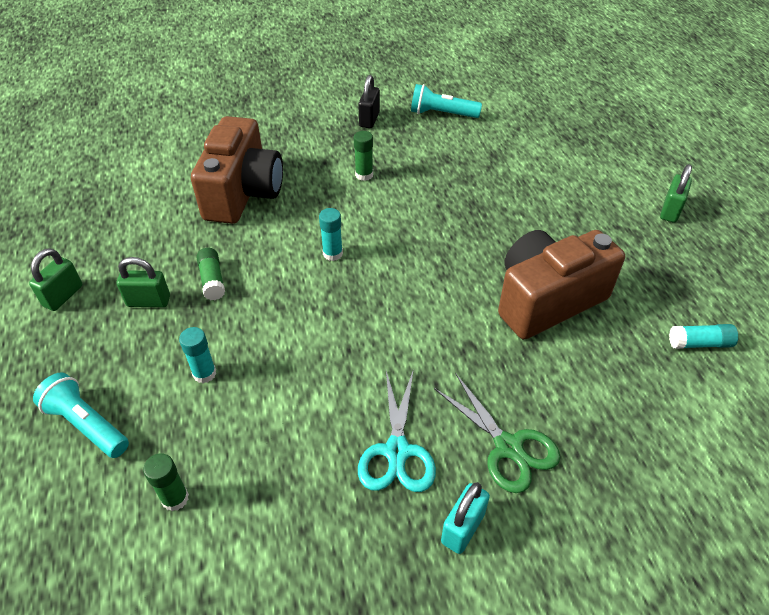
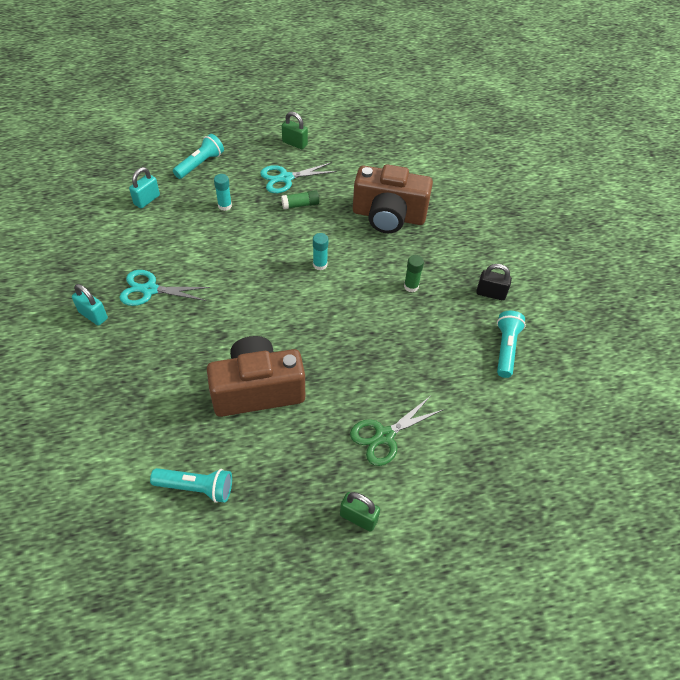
camera: 90 degrees right, 5 degrees up
(148, 301) = (285, 178): green padlock -> turquoise scissors
(175, 498) = (147, 200): green glue stick -> turquoise padlock
(508, 447) = (138, 345): green scissors -> green scissors (384, 436)
(547, 300) = (257, 390): brown camera -> brown camera turned 75 degrees counterclockwise
(699, 343) = (196, 488): turquoise glue stick -> turquoise flashlight

